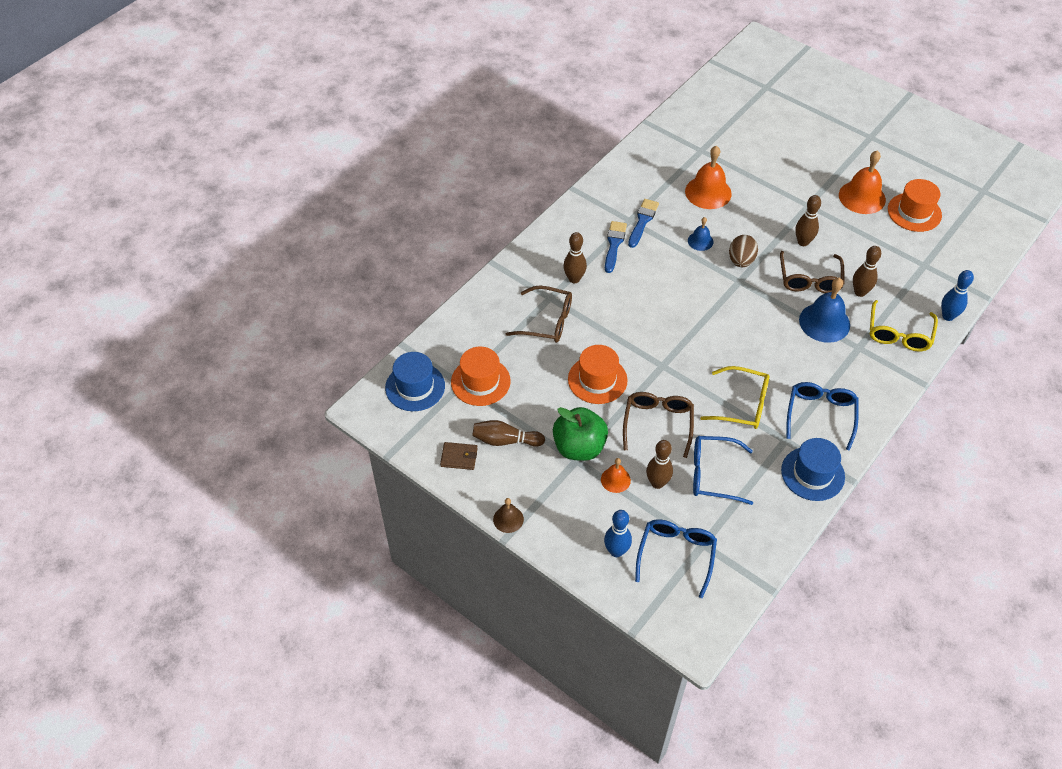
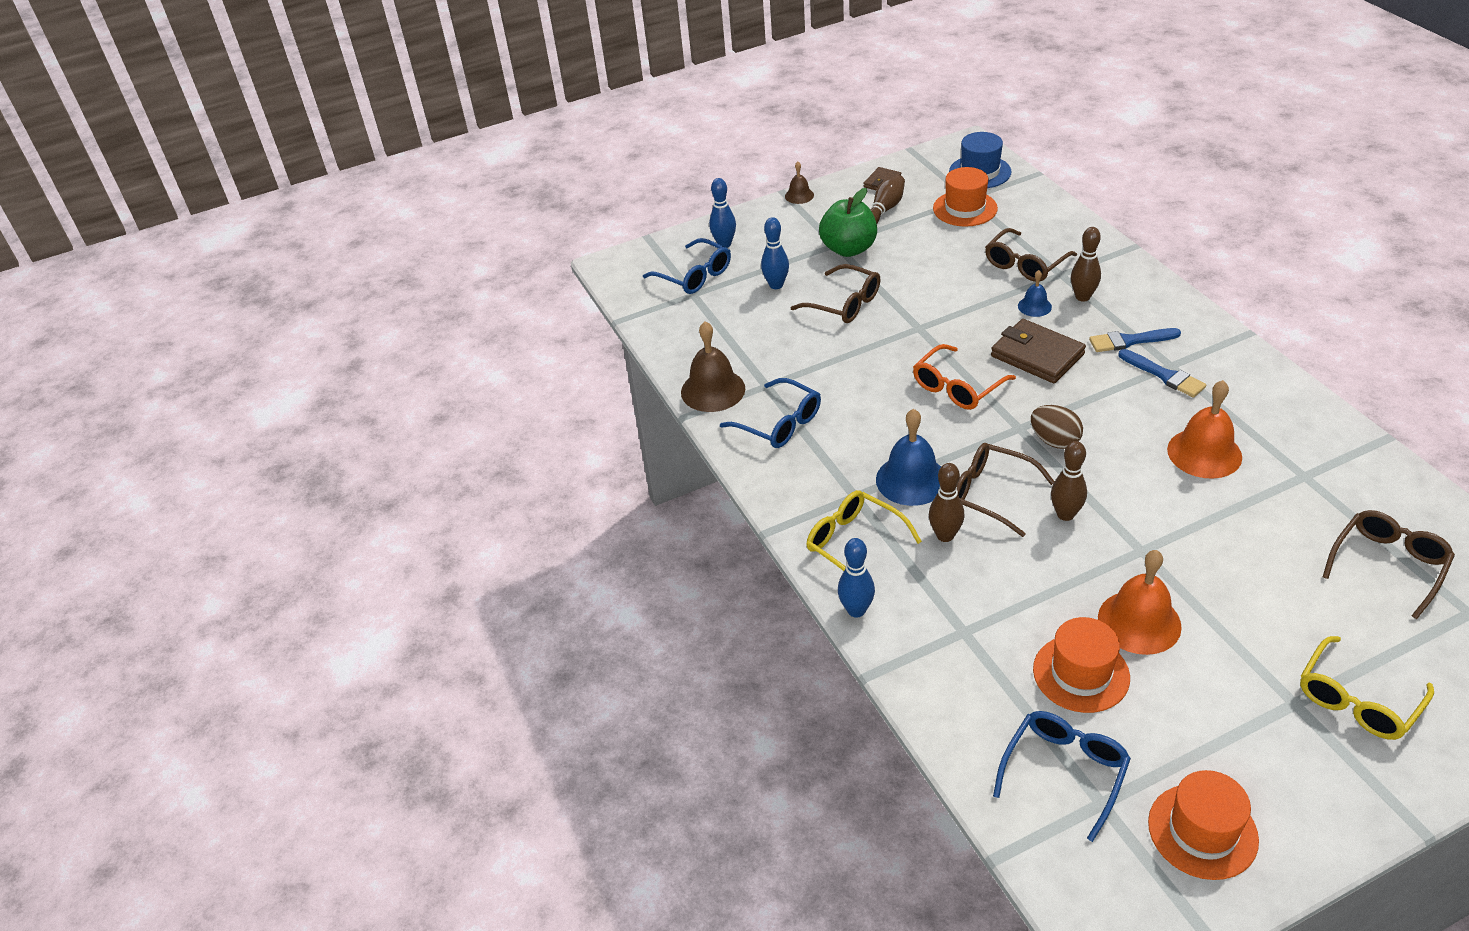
camera: 120 degrees right, 10 degrees down
(597, 380) = (925, 279): orange hat -> orange hat (1202, 831)
(614, 244) = (1129, 341): blue brush -> blue brush turned 135 degrees clockwise
(615, 479) = (797, 261): orange bell -> none
(657, 289) = (1037, 355): none -> brown wallet
(657, 483) = (776, 285): brown bowling pin -> blue bowling pin
(700, 241) = (1107, 415): blue bell -> blue bell (1034, 306)
(713, 474) = (760, 322): blue glasses -> blue glasses (1064, 772)
(718, 323) = (957, 387): none -> orange glasses
(742, 405) = (831, 369): yellow glasses -> yellow glasses (1357, 700)
(752, 114) = (1388, 565): none -> brown glasses
(812, 473) = (713, 390): blue hat -> brown bell

